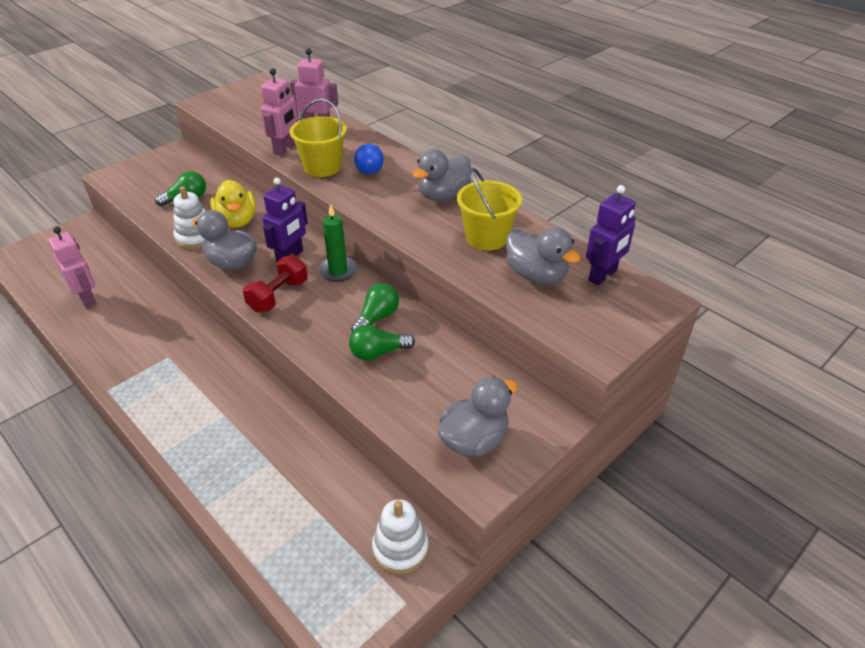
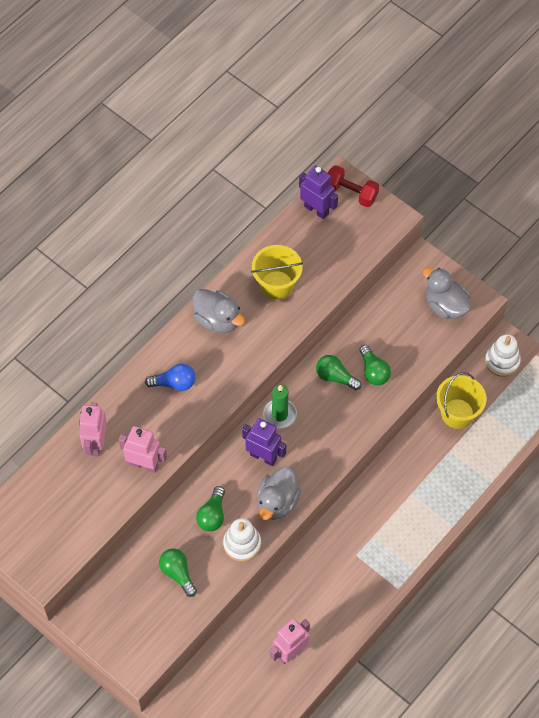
camera: 95 degrees left, 20 degrees up
(237, 221) = (212, 515): yellow duck -> green light bulb
(278, 296) = (317, 454): red dumbbell -> red dumbbell (351, 193)
(322, 167) = (176, 424): yellow bucket -> yellow bucket (457, 413)
(536, 275) = (321, 252): grey duck -> none

